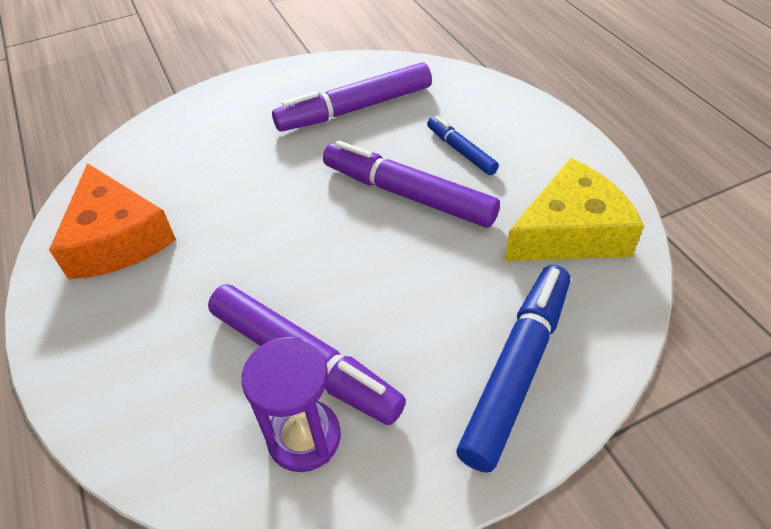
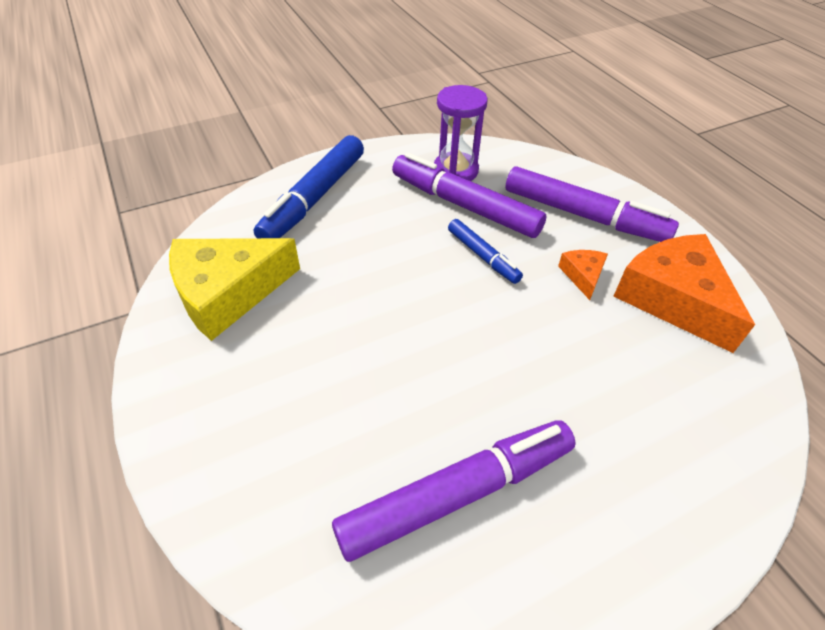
camera: 175 degrees right, 0 degrees up
(194, 261) = (583, 275): none -> orange cheese
(408, 194) = (383, 339): purple marker -> purple marker (583, 215)
(461, 151) = (312, 400): blue marker -> blue marker (483, 256)

